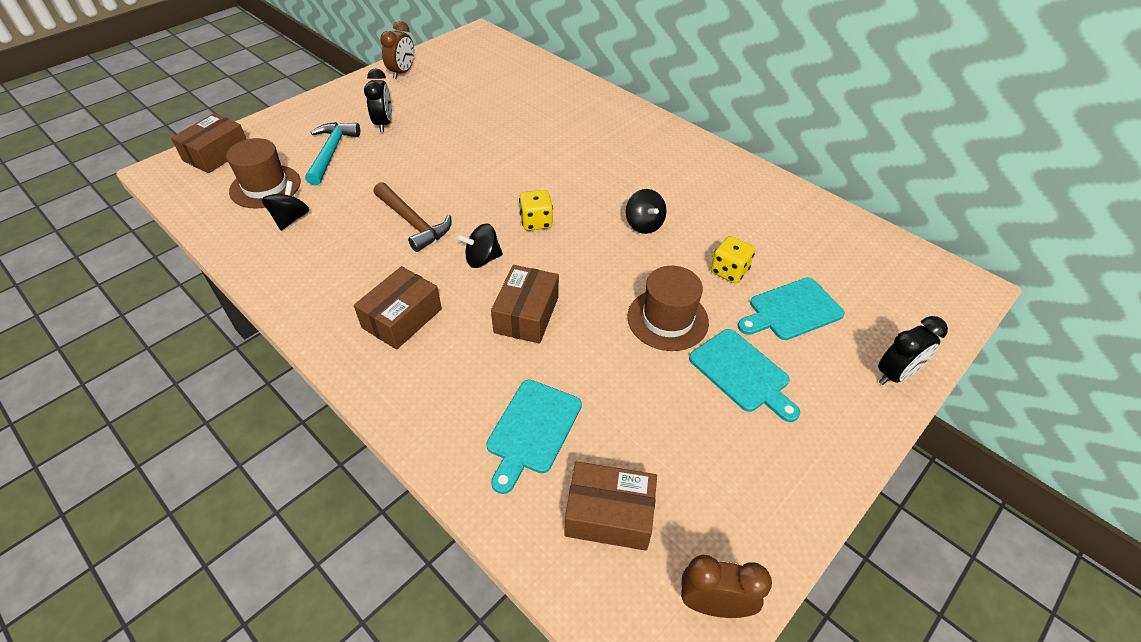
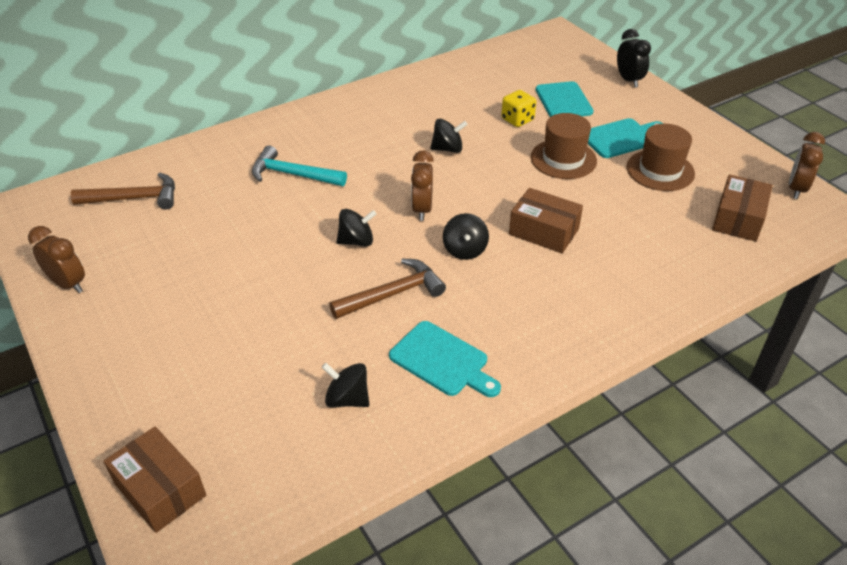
camera: 75 degrees left, 5 degrees down
(265, 186) = (268, 427): brown hat -> brown hat (660, 170)
(331, 153) = (224, 360): turquoise hammer -> turquoise hammer (293, 175)
(384, 123) = (185, 308): black clock -> none
(402, 318) = (533, 310): brown box -> none
(479, 190) = (356, 241): none -> black spinning top
(502, 73) = (134, 198): none -> brown hammer
(532, 430) = (666, 244): turquoise cutting board -> turquoise cutting board (442, 361)
(536, 222) = (422, 209): yellow dice -> brown clock

